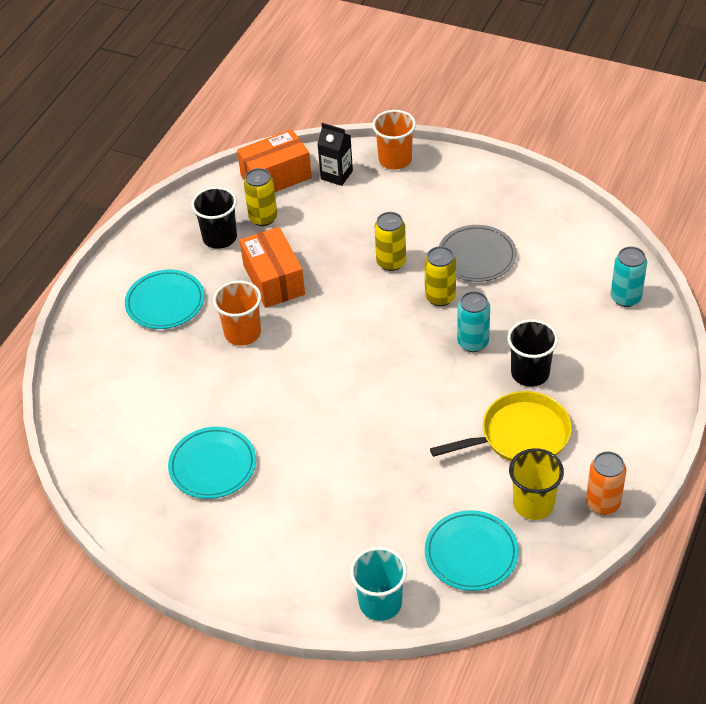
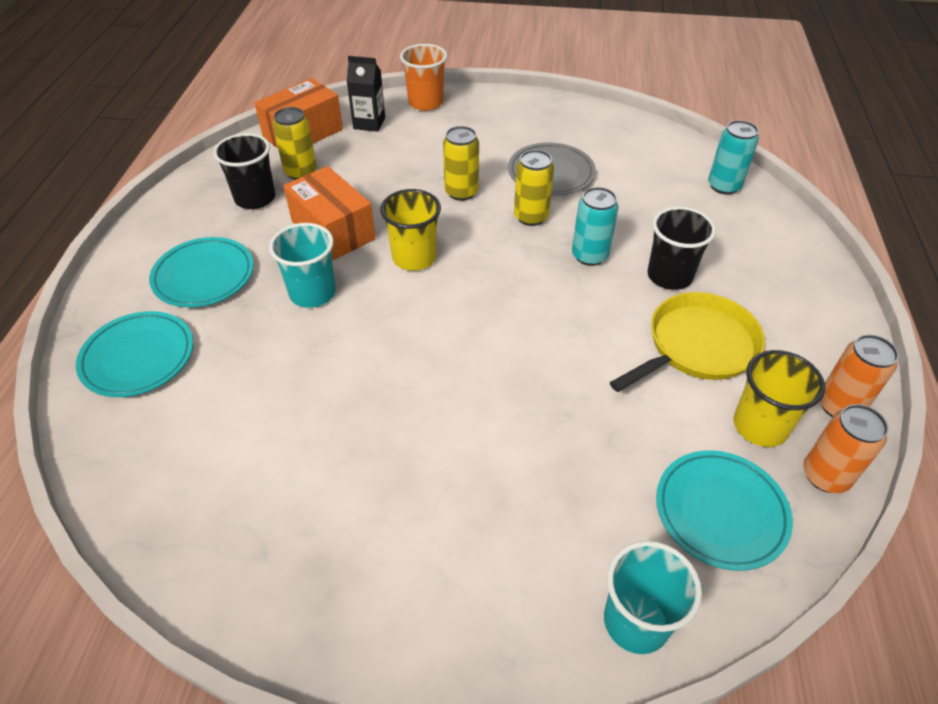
camera: 20 degrees left, 0 degrees up
(213, 465) = (320, 468): turquoise plate -> turquoise plate (138, 357)
(242, 333) = (312, 293): orange cup -> turquoise cup
(330, 317) = (414, 257): none -> yellow cup
(560, 547) = (825, 476): none -> orange can

